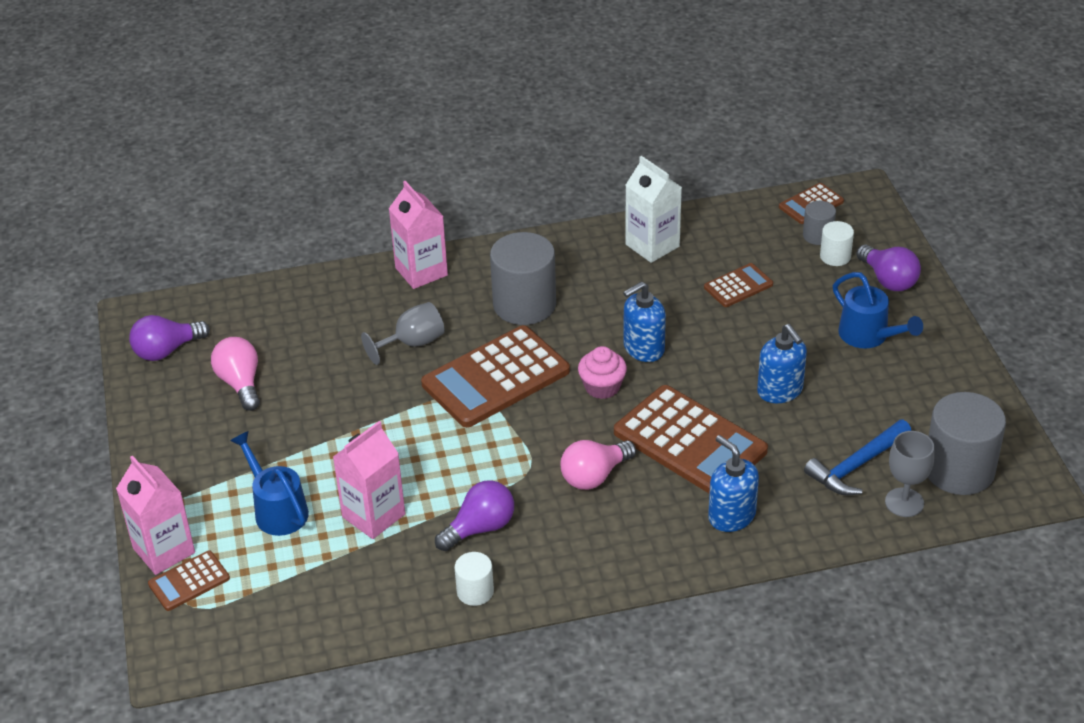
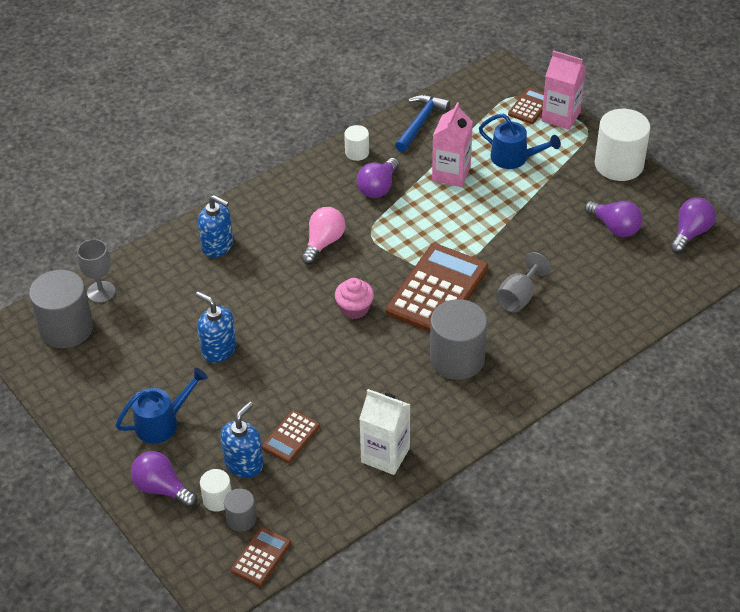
camera: 155 degrees right, 5 degrees up
(159, 457) = (619, 164): none -> white cylinder
(240, 383) = (614, 227): pink light bulb -> purple light bulb
(421, 271) = (561, 361): pink carton -> none
(643, 348) = (340, 351): blue soap dispenser -> blue soap dispenser (244, 463)
(690, 442) = (269, 287): brown calculator -> none
(856, 466) = (142, 308): blue hammer -> blue hammer (420, 122)
(869, 336) = (163, 422): blue watering can -> blue watering can turned 120 degrees clockwise

